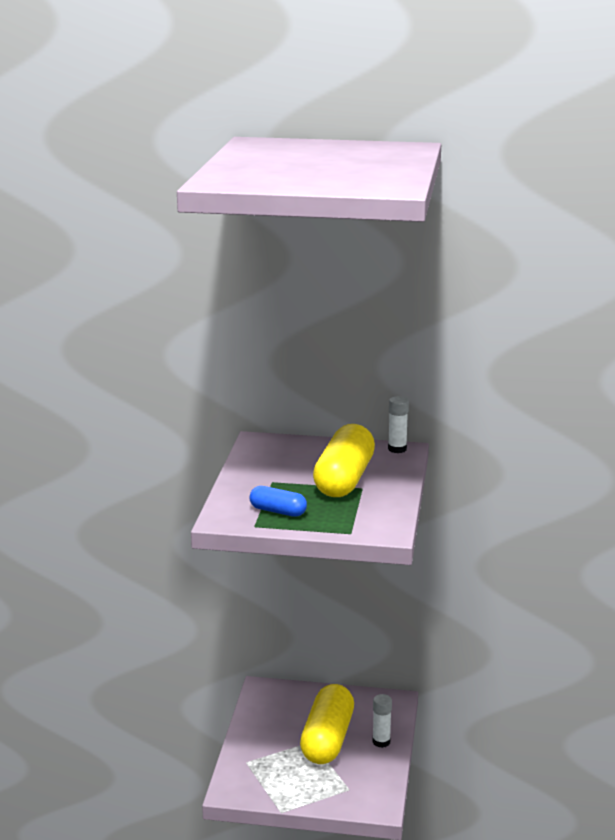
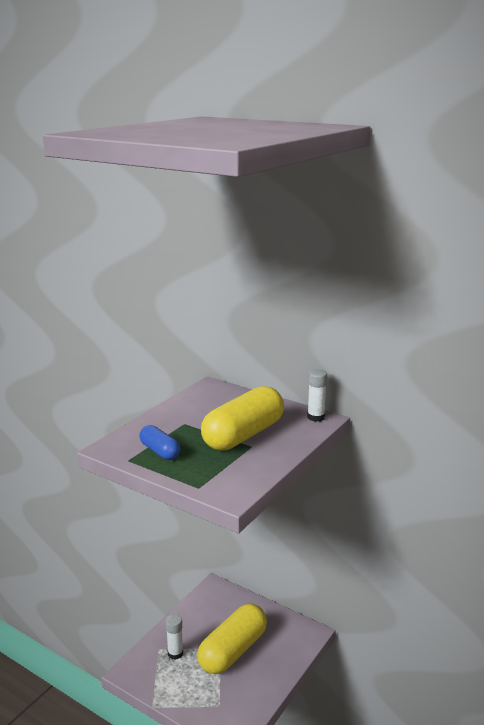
camera: 25 degrees right, 0 degrees up
(381, 741) = (274, 668): white glue stick -> white glue stick (175, 653)

